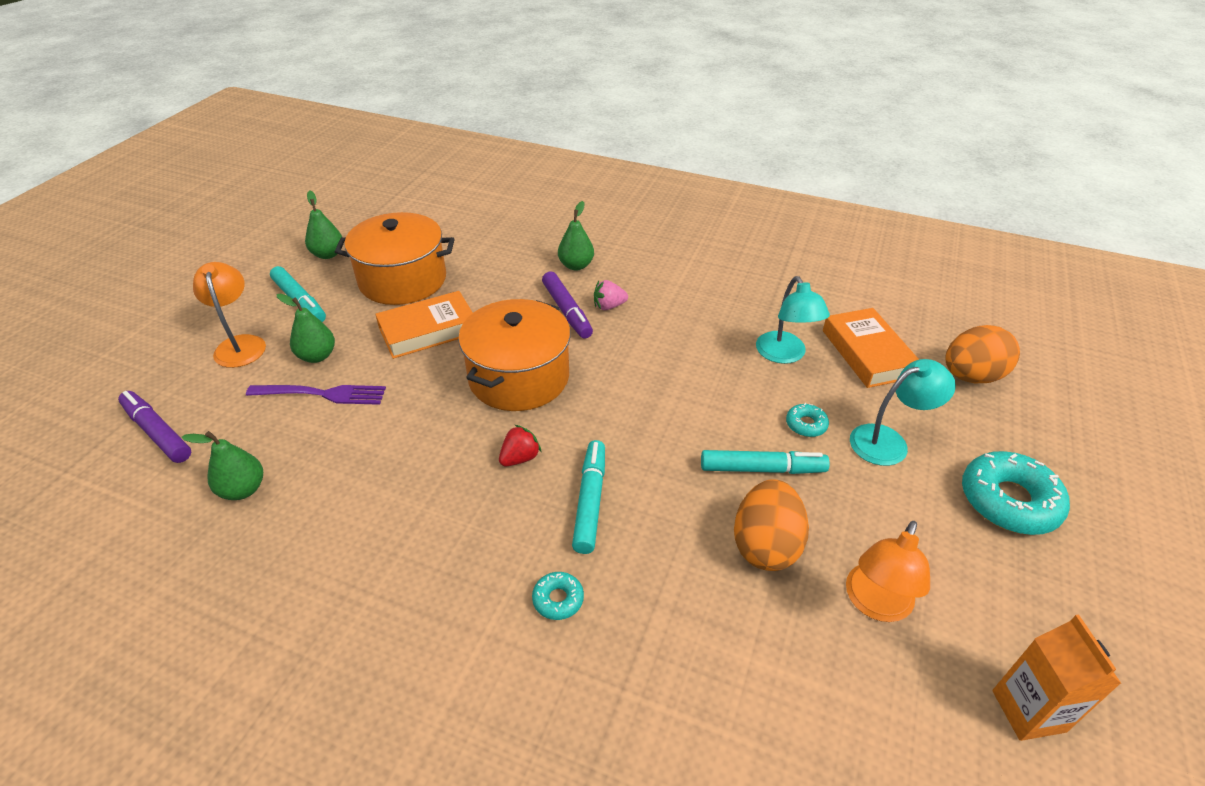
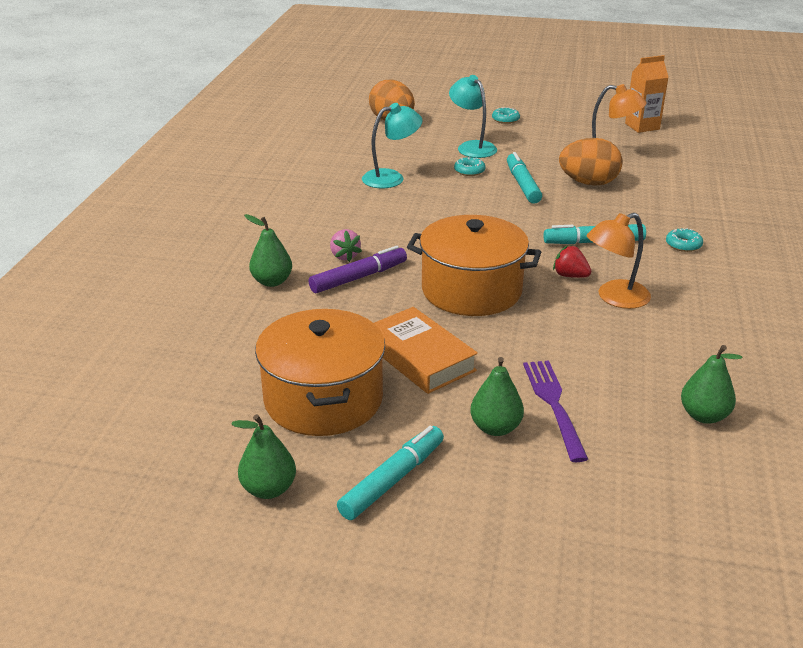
camera: 100 degrees left, 10 degrees down
(157, 433) = (680, 513): purple marker -> none
(240, 344) = (501, 505): orange lamp -> orange lamp (614, 298)
(867, 353) = (378, 150): orange book -> none
(1009, 501) = (505, 119): turquoise donut -> turquoise donut, size x0.47

